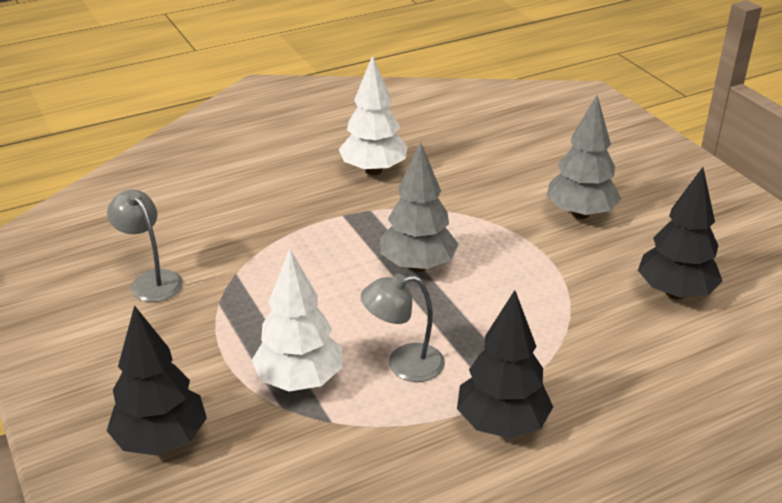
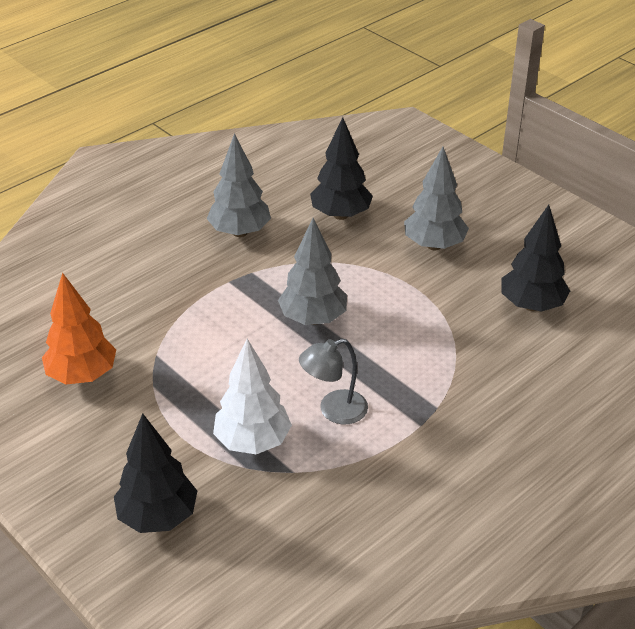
camera: 15 degrees left, 5 degrees up
(151, 280) = (82, 375): grey lamp -> orange tree
(373, 170) = (240, 232): white tree -> grey tree
(502, 424) = (430, 445): black tree -> black tree (341, 215)

